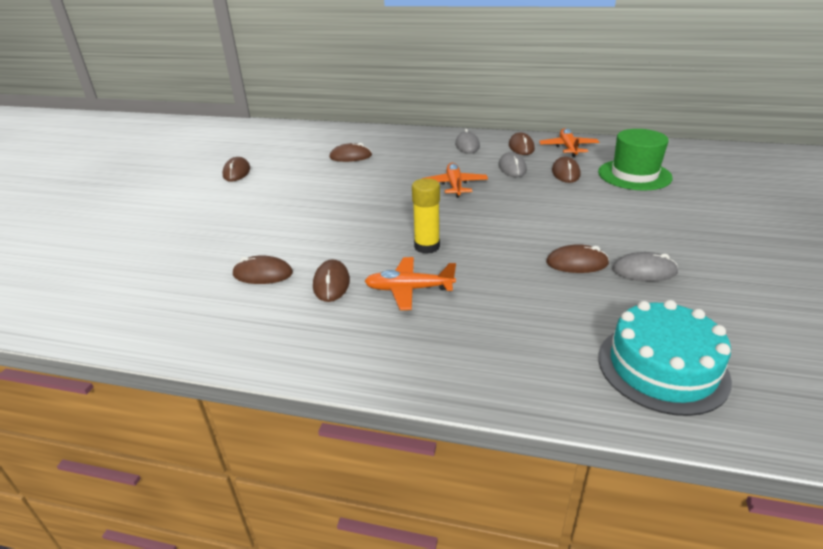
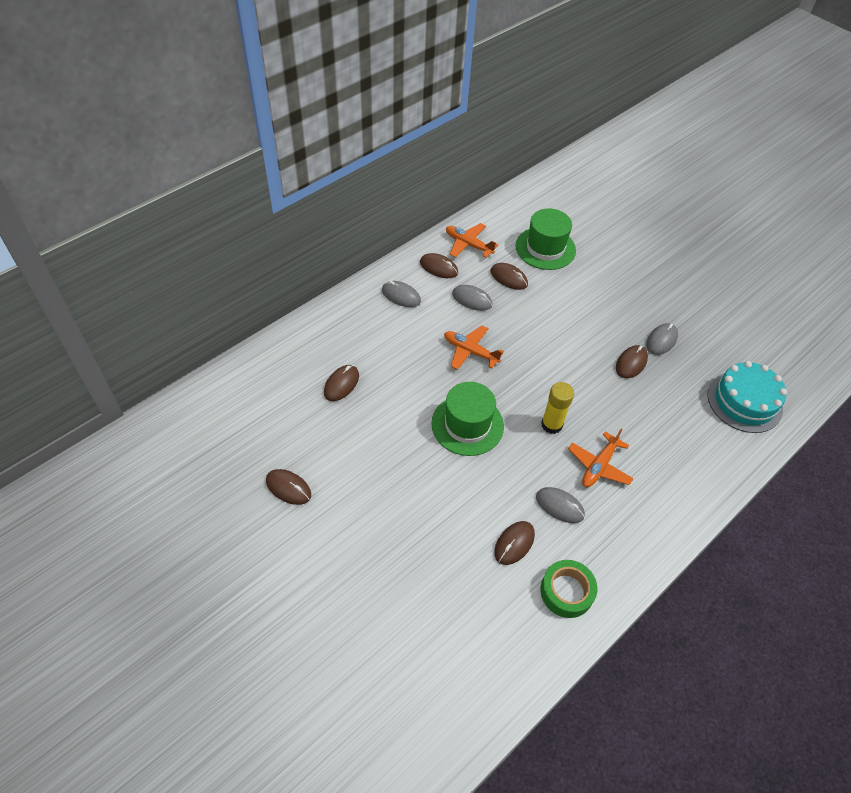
camera: 60 degrees left, 20 degrees up
(227, 322) = (566, 591): none -> green tape
(331, 283) = (559, 506): brown mouse -> grey mouse
(373, 210) = (467, 425): none -> green hat

